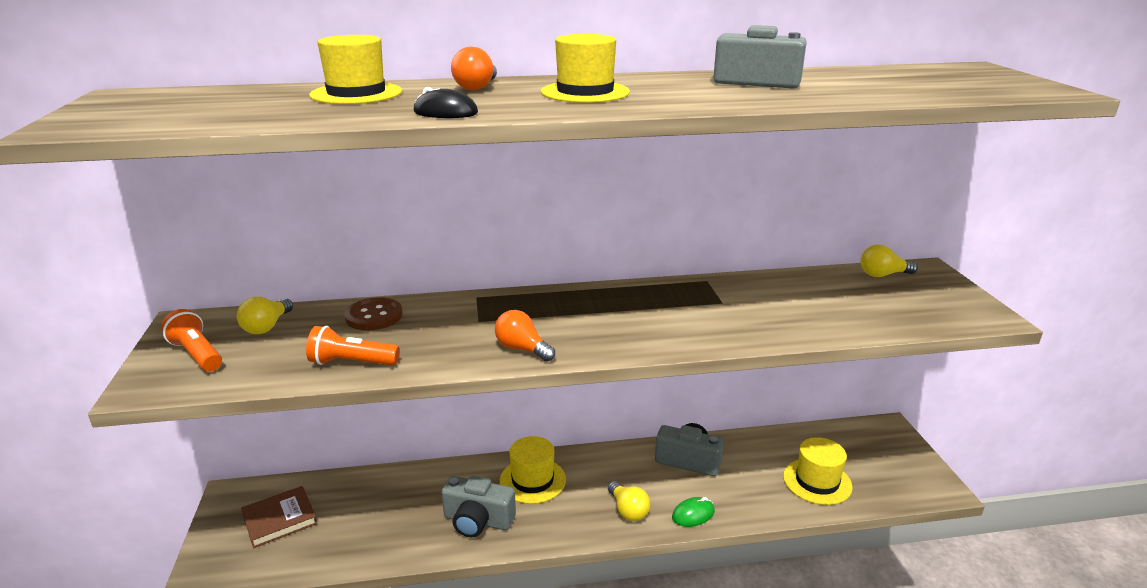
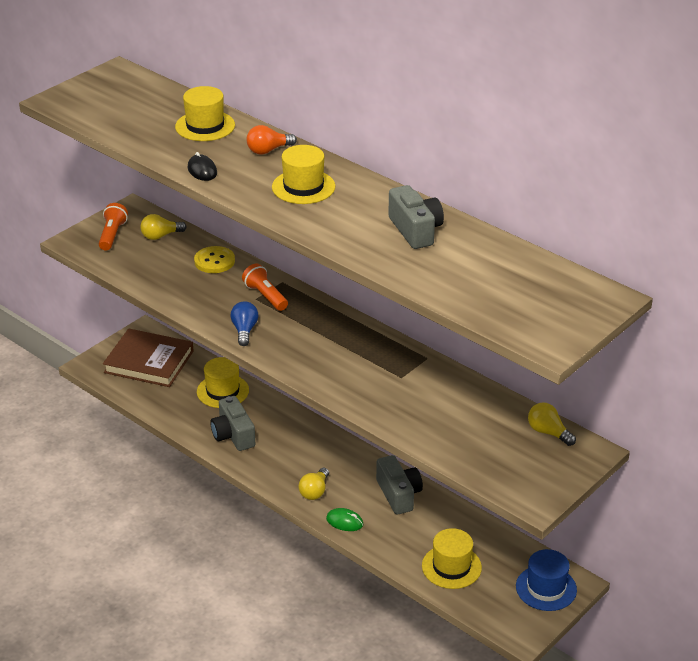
camera: 50 degrees right, 10 degrees up
(279, 519) = (149, 362): brown book -> brown book, size x1.63
(352, 363) = (163, 285): orange flashlight -> orange flashlight (265, 296)
(374, 316) = (214, 261): brown button -> yellow button
(522, 349) = (244, 330): orange light bulb -> blue light bulb
(532, 480) = (293, 436): yellow hat -> yellow hat (222, 391)
(885, 445) = (546, 588): none -> blue hat

